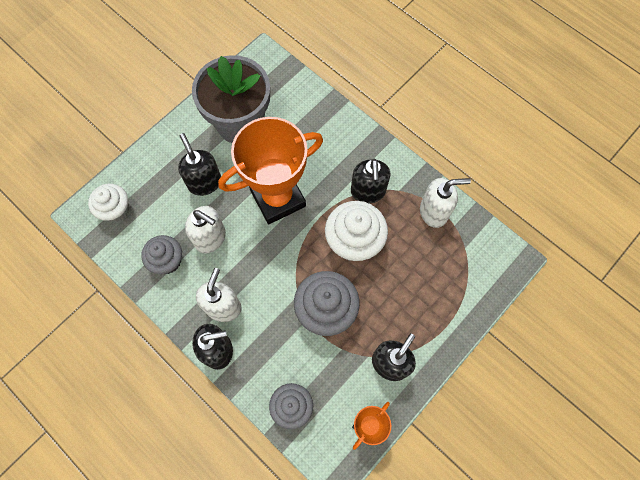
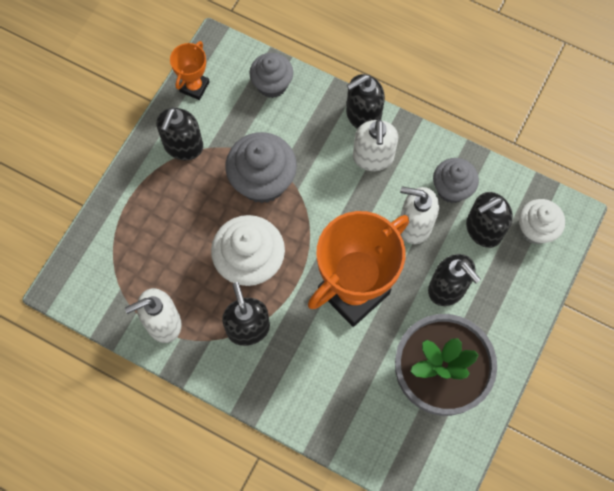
camera: 165 degrees right, 0 degrees up
(157, 220) = (483, 230): none -> black soap dispenser

